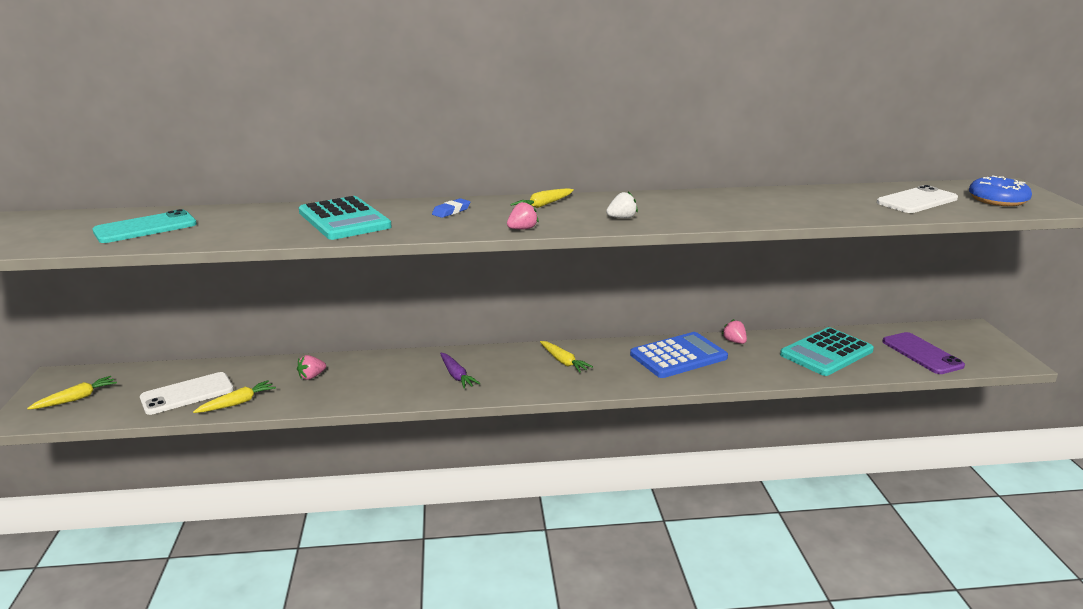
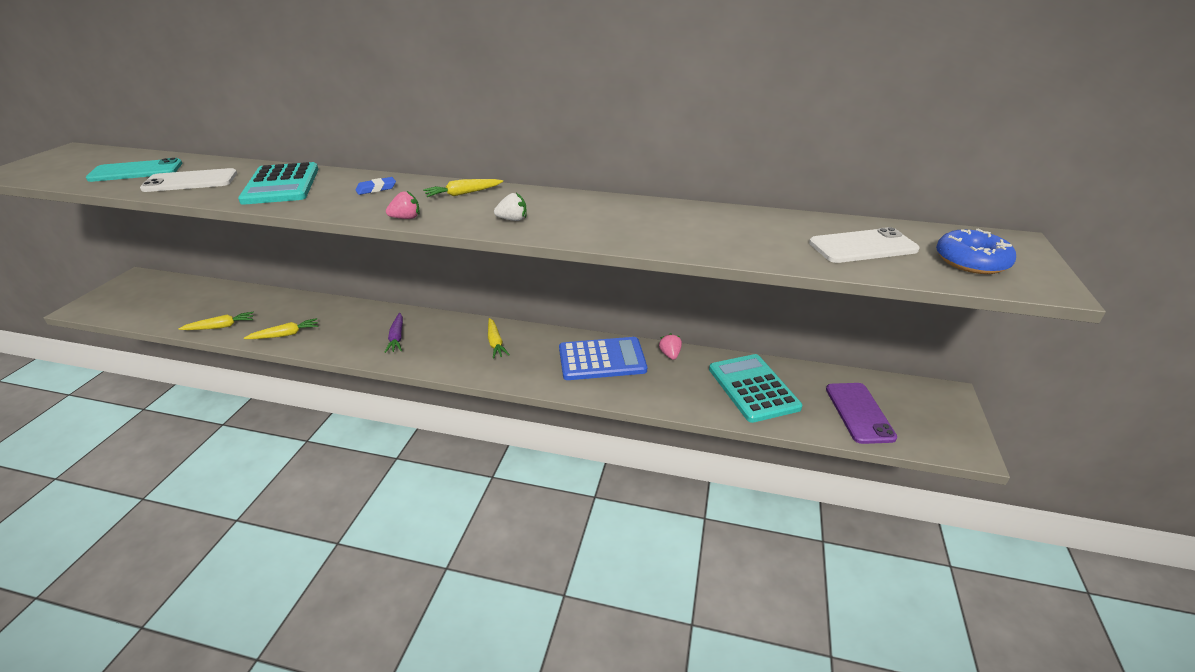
camera: 20 degrees right, 10 degrees up
(76, 399) = (128, 299): yellow carrot -> yellow carrot (285, 335)
(187, 394) = (197, 311): white phone -> white phone (190, 181)
(312, 376) = (292, 314): pink strawberry -> none
(826, 353) = (753, 388): turquoise calculator -> turquoise calculator turned 90 degrees clockwise

